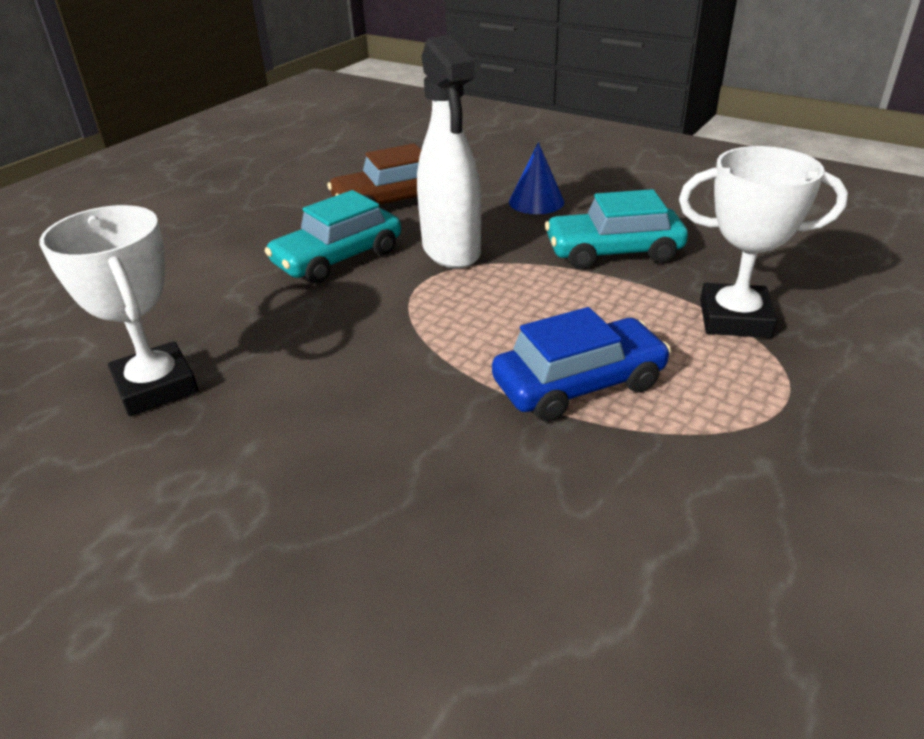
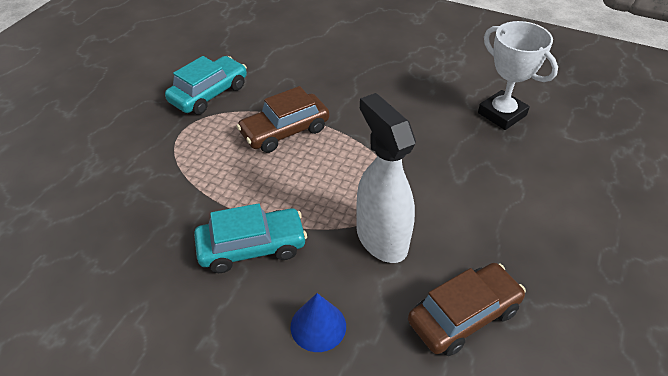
camera: 170 degrees right, 10 degrees up
(338, 258) = (467, 223): turquoise car -> turquoise car (209, 94)
(578, 384) = (285, 131): blue car -> brown car
(734, 318) = (185, 182): white trophy -> none

